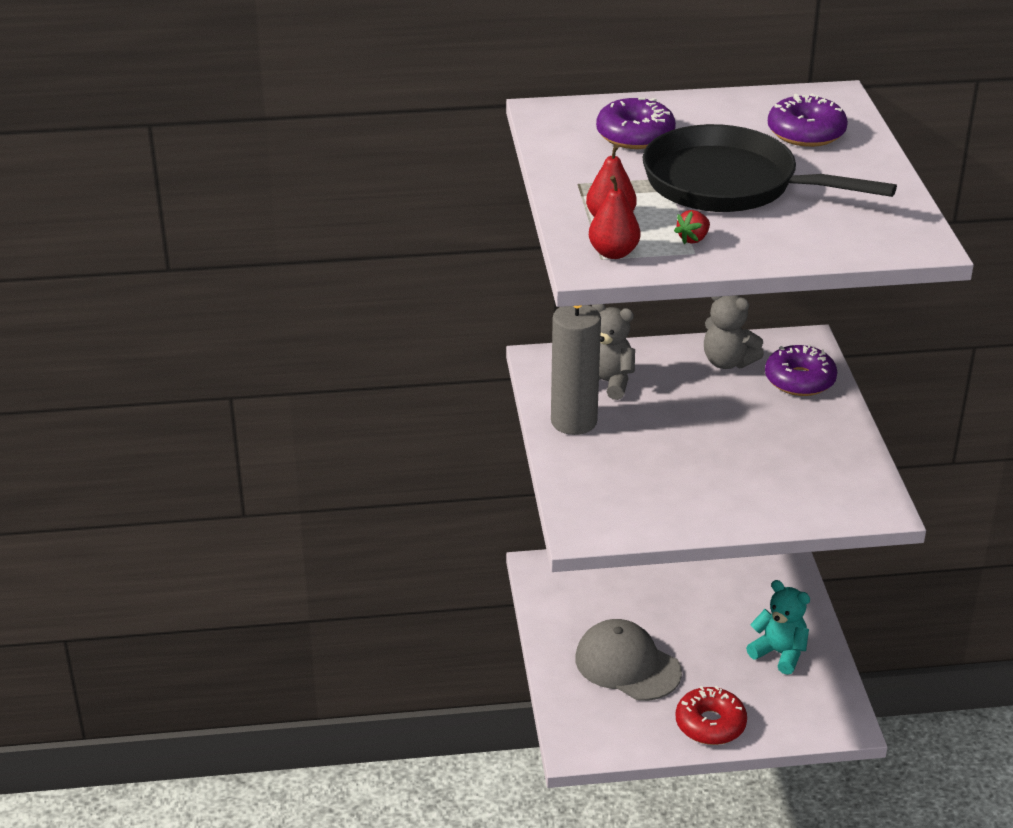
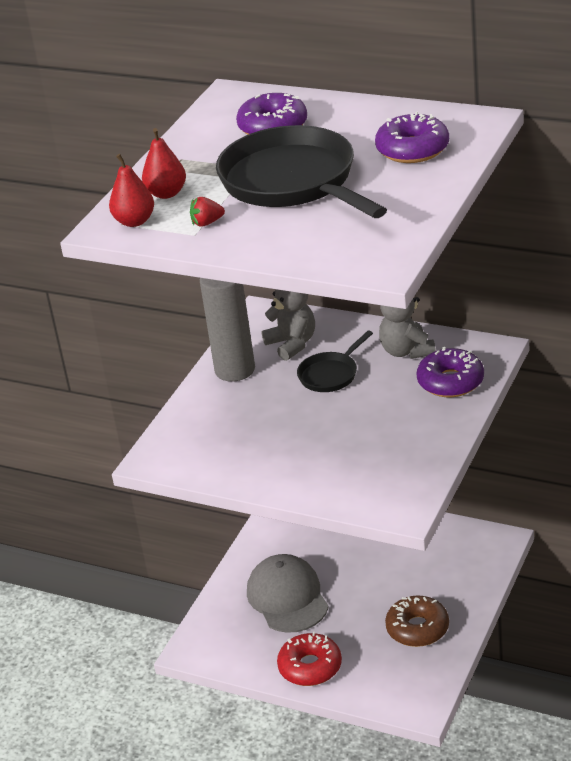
camera: 35 degrees right, 0 degrees up
(677, 402) = (331, 374): none -> black pan
(779, 653) = (417, 628): turquoise teddy bear -> brown donut

